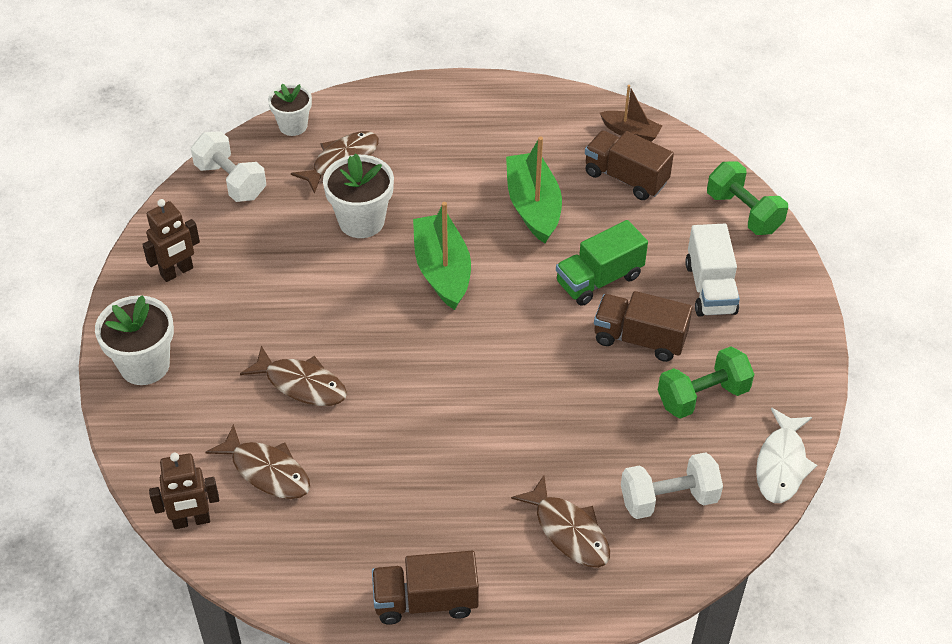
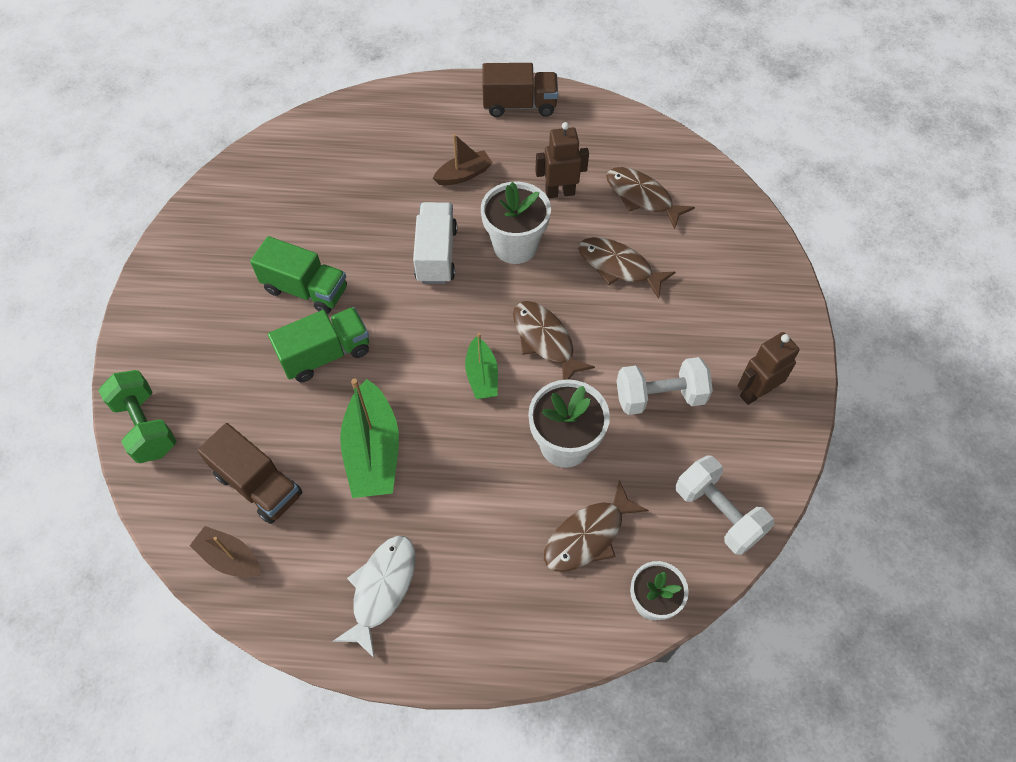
camera: 175 degrees left, 10 degrees up
(144, 365) = (764, 294): white flower pot -> white flower pot (515, 246)
(191, 521) = (696, 165): brown robot -> brown robot (560, 192)
(442, 270) = (482, 376): green boat -> green boat, size x0.58
(489, 487) = (463, 175): none -> brown boat
(568, 531) = (408, 141): brown fish -> brown fish (545, 340)
(639, 339) = (306, 290): brown truck -> green truck
(668, 499) = (325, 158): white dumbbell -> white dumbbell (660, 397)
(702, 396) = (268, 234): green dumbbell -> none
(710, 288) = (219, 337): white truck -> white truck (436, 255)
(781, 464) = (226, 177): white fish -> white fish (381, 589)

